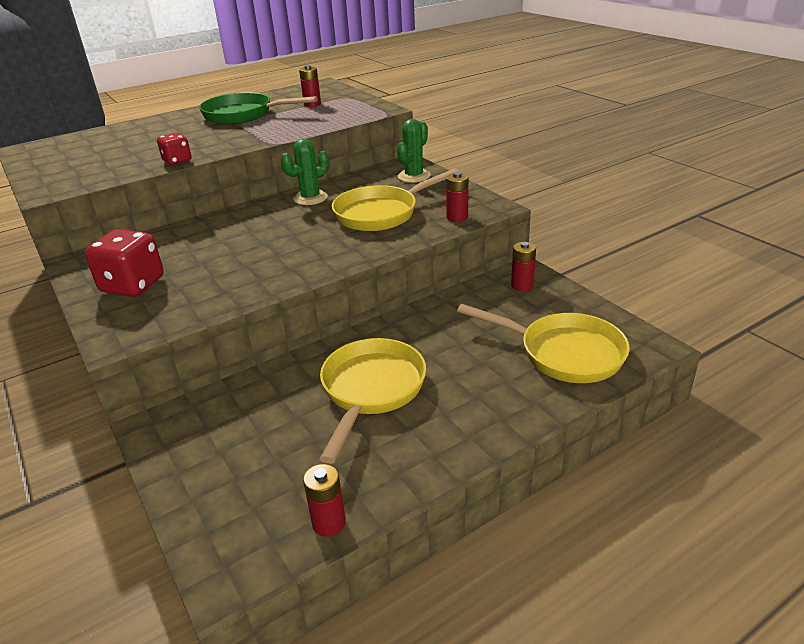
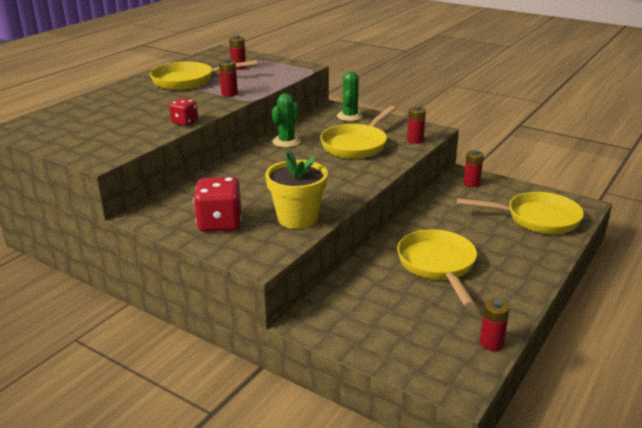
camera: 25 degrees left, 5 degrees down
(214, 295) = (297, 218): none -> yellow flower pot
(243, 115) = (188, 81): green pan -> yellow pan
(263, 133) = (229, 94): none -> red battery

